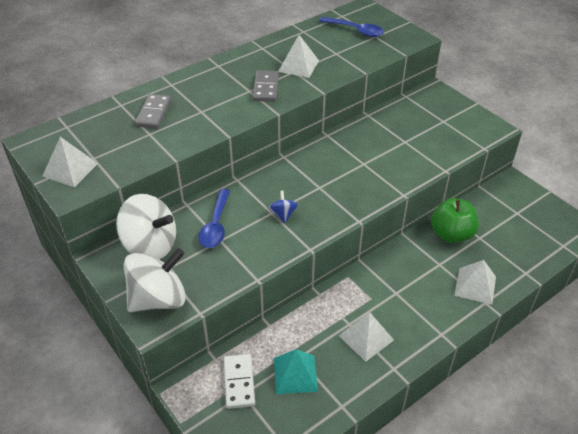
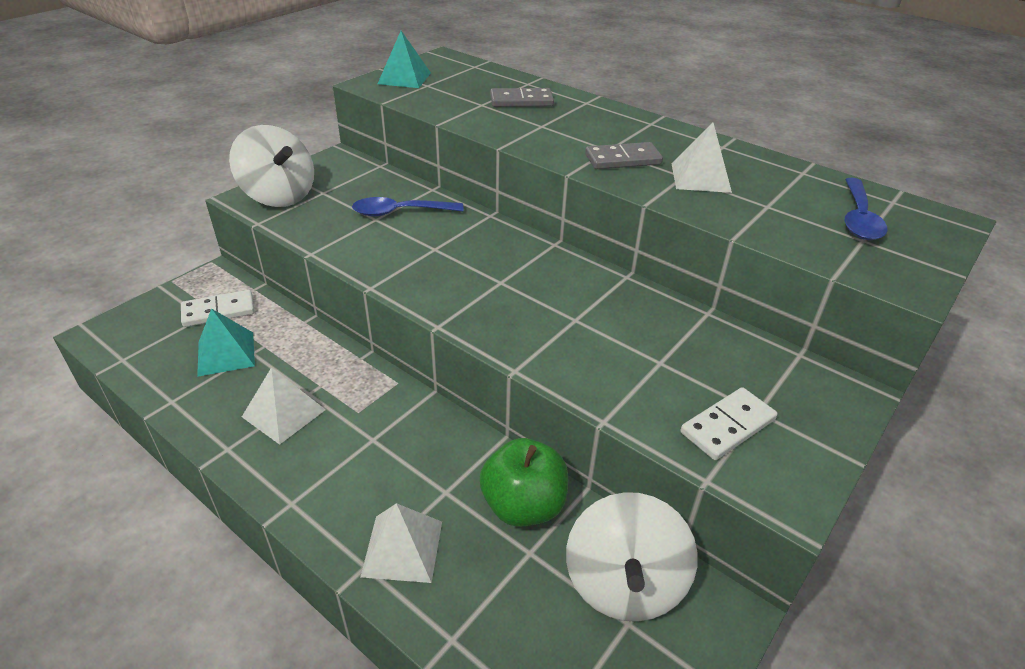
camera: 75 degrees right, 5 degrees down
(70, 169) = (404, 78): white pyramid -> turquoise pyramid
(150, 246) = (359, 178): white spinning top -> white spinning top (624, 583)
(283, 214) = (433, 258): blue spinning top -> none
(452, 132) = (727, 426): none -> white domino

